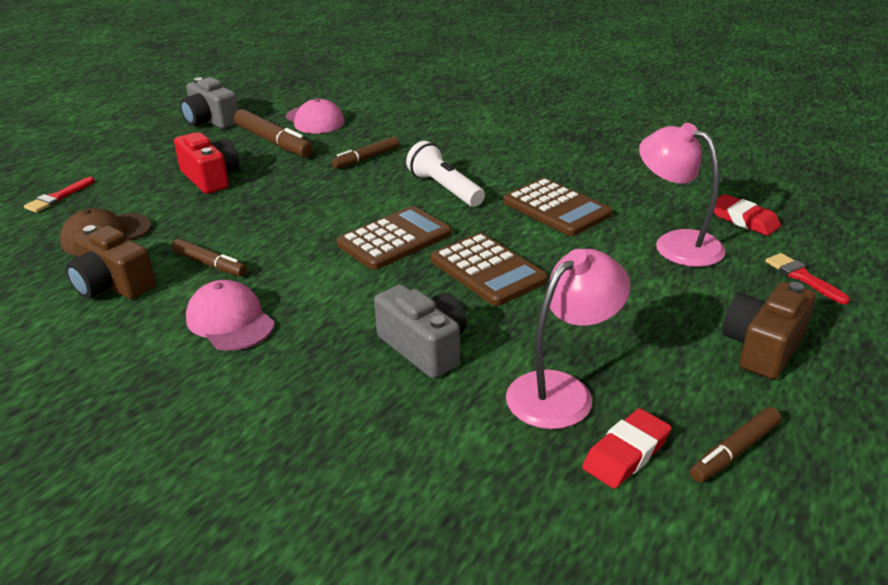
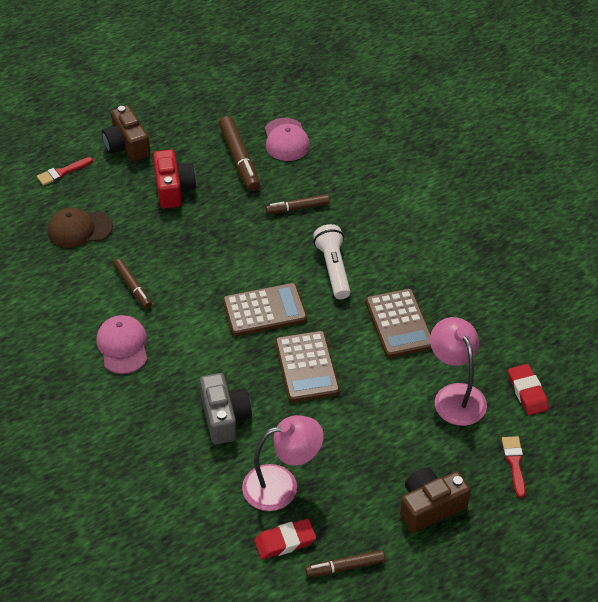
camera: 25 degrees right, 15 degrees up
(113, 284) = (67, 283): brown camera -> brown camera (127, 145)
(211, 120) = (206, 110): grey camera -> none

